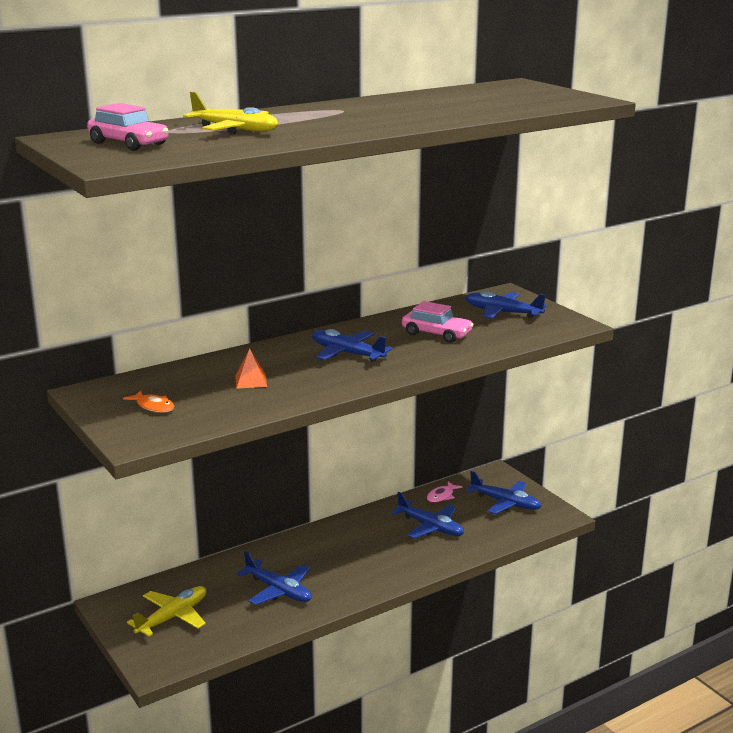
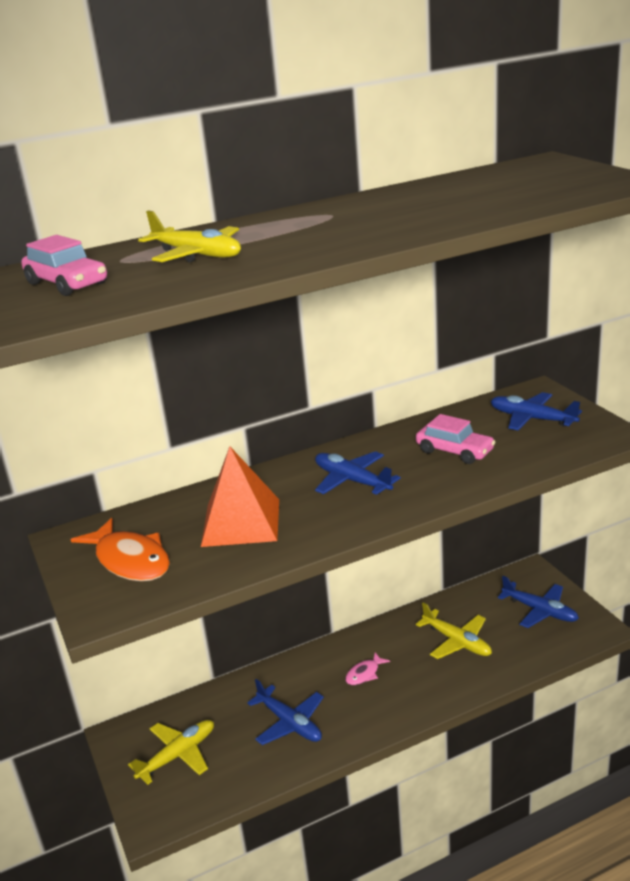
camera: 10 degrees right, 5 degrees up
(153, 406) = (130, 560): orange fish -> orange fish, size x1.94
(251, 381) = (241, 522): orange pyramid -> orange pyramid, size x2.22
(430, 527) = (457, 641): blue plane -> yellow plane
(441, 496) = (471, 601): pink fish -> pink fish (364, 674)

